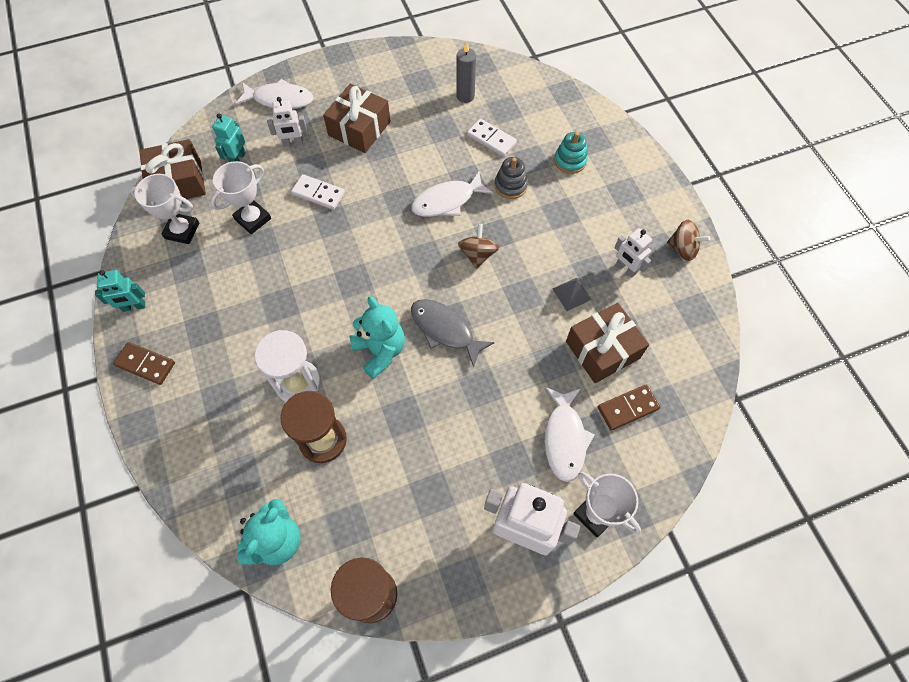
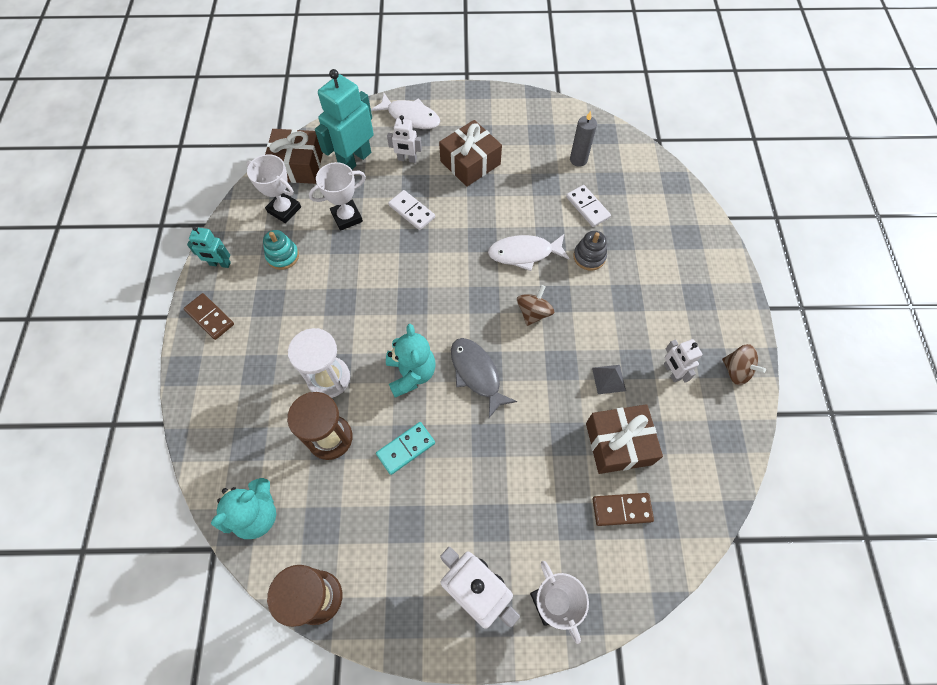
camera: 20 degrees right, 0 degrees up
(238, 159) = (355, 159): turquoise robot -> turquoise robot, size x1.89
(403, 424) = (406, 448): none -> turquoise domino
(564, 438) = (549, 517): white fish -> none
(570, 161) = (655, 250): turquoise stacking toy -> turquoise stacking toy (283, 256)

